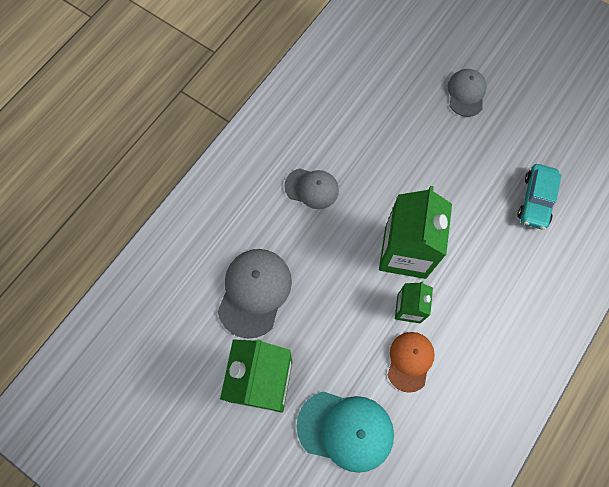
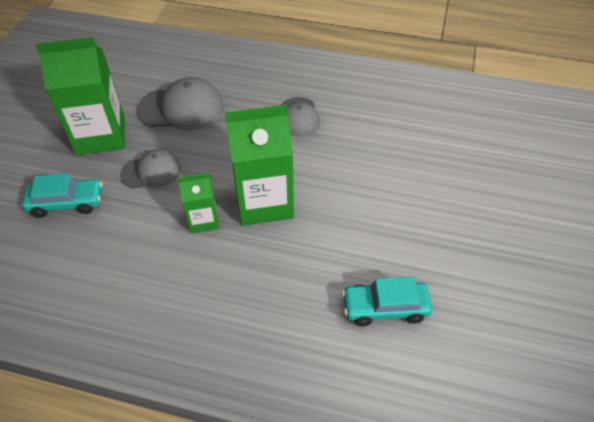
camera: 70 degrees right, 20 degrees down
(346, 430) = (66, 203): turquoise cap -> turquoise car
(410, 361) = (147, 235): orange cap -> none
(466, 93) = (482, 207): grey cap -> grey cap (151, 171)

